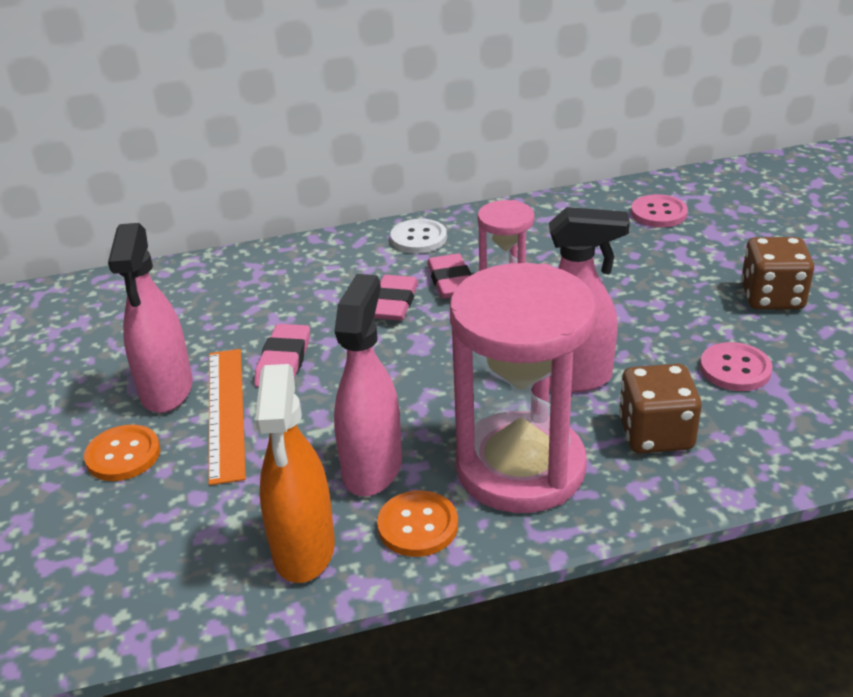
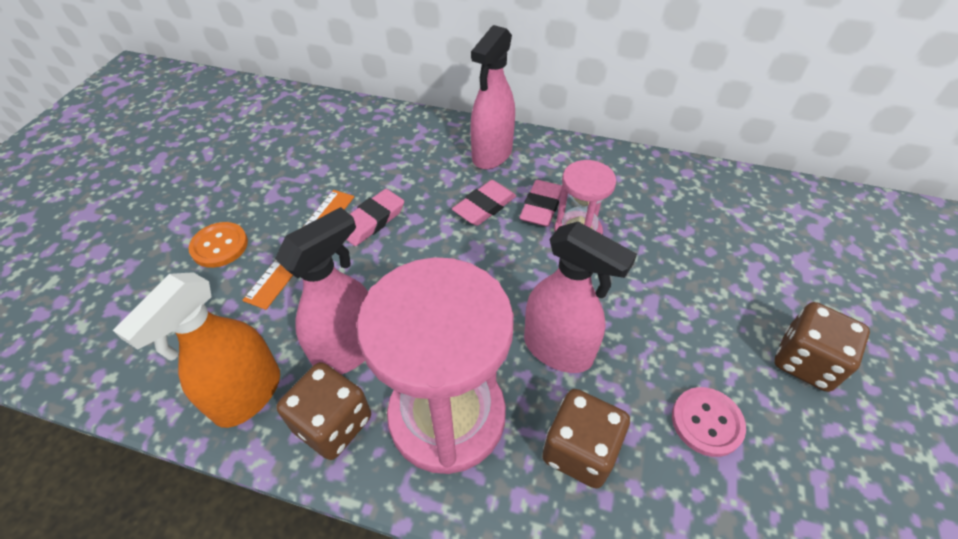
camera: 30 degrees right, 15 degrees up
(167, 390) = (285, 207): pink spray bottle -> pink spray bottle (492, 154)
(418, 238) = (550, 156): white button -> none
(418, 526) = (333, 423): orange button -> brown dice
(658, 213) = (766, 218): pink button -> none

